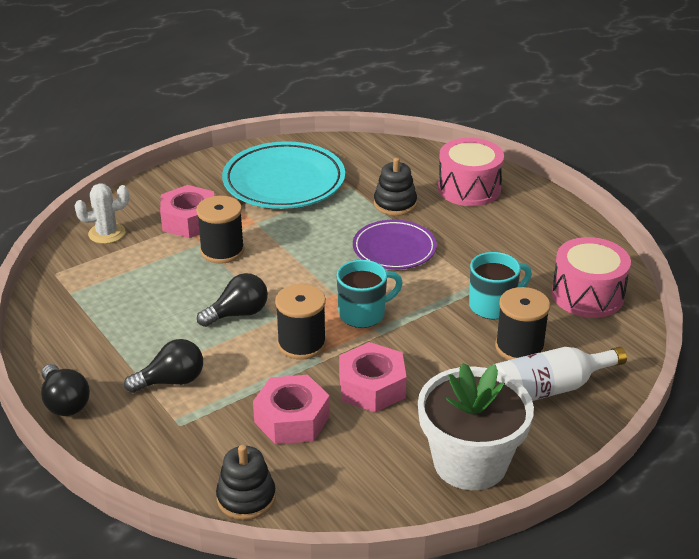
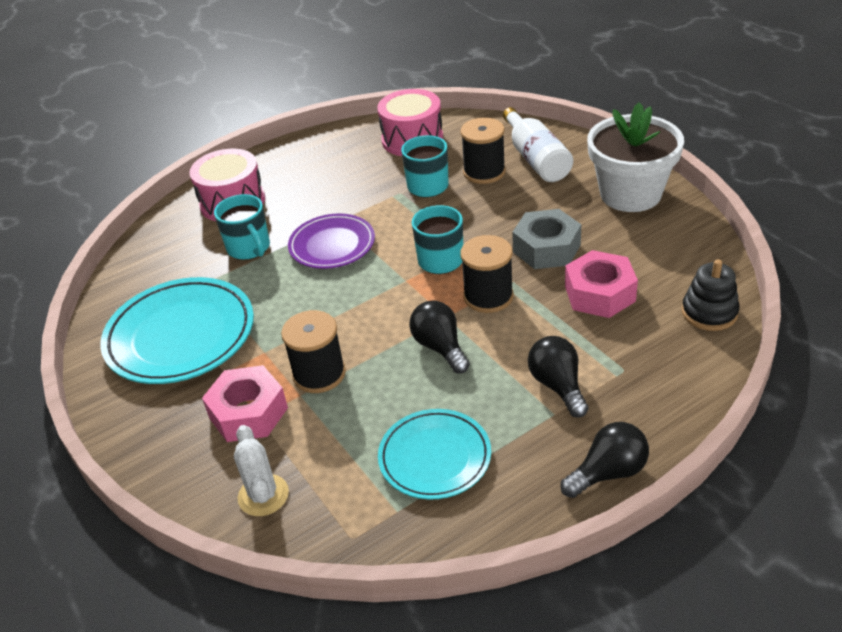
camera: 85 degrees left, 5 degrees up
(114, 310) = (435, 457): none -> turquoise plate
(372, 387) = (546, 248): pink nut -> grey nut
(395, 204) = (249, 248): black stacking toy -> turquoise mug

